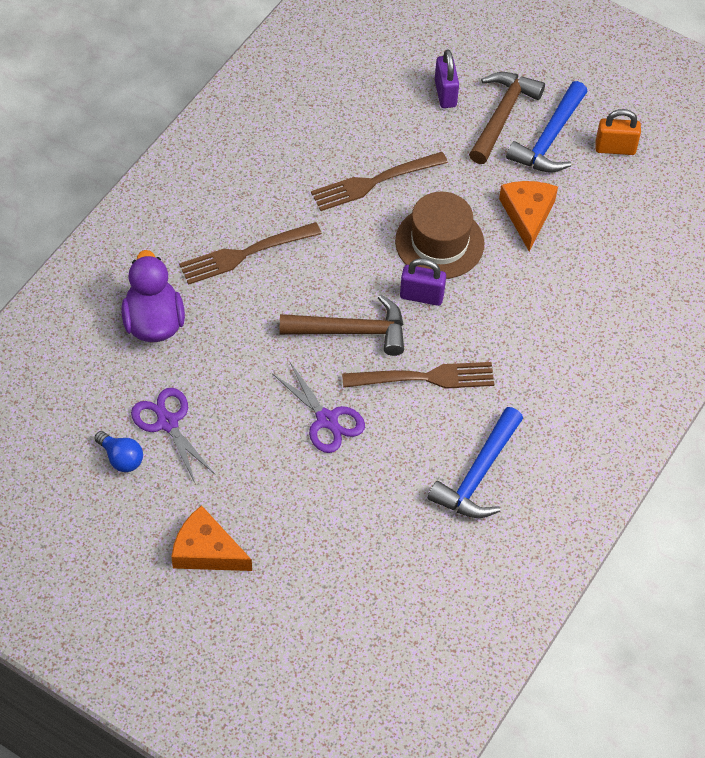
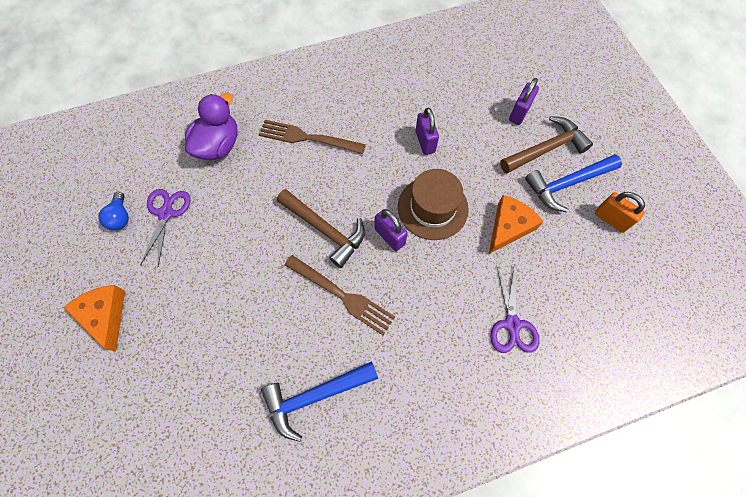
camera: 40 degrees right, 10 degrees up
(327, 420) = (255, 280): purple scissors -> purple scissors (512, 324)
(374, 182) = (425, 142): brown fork -> purple padlock

